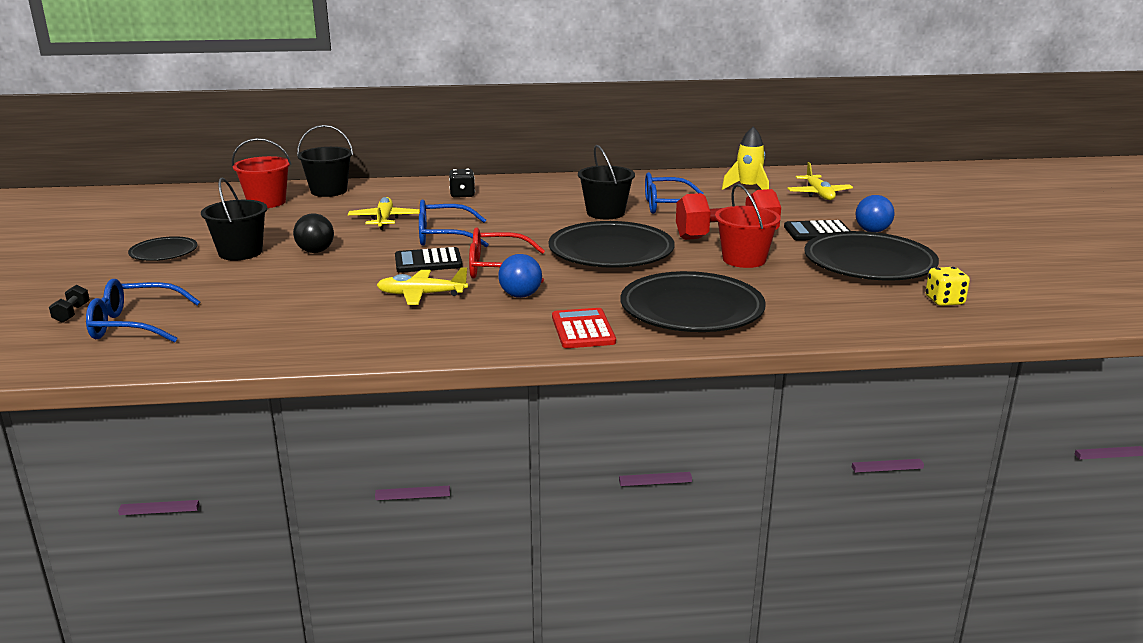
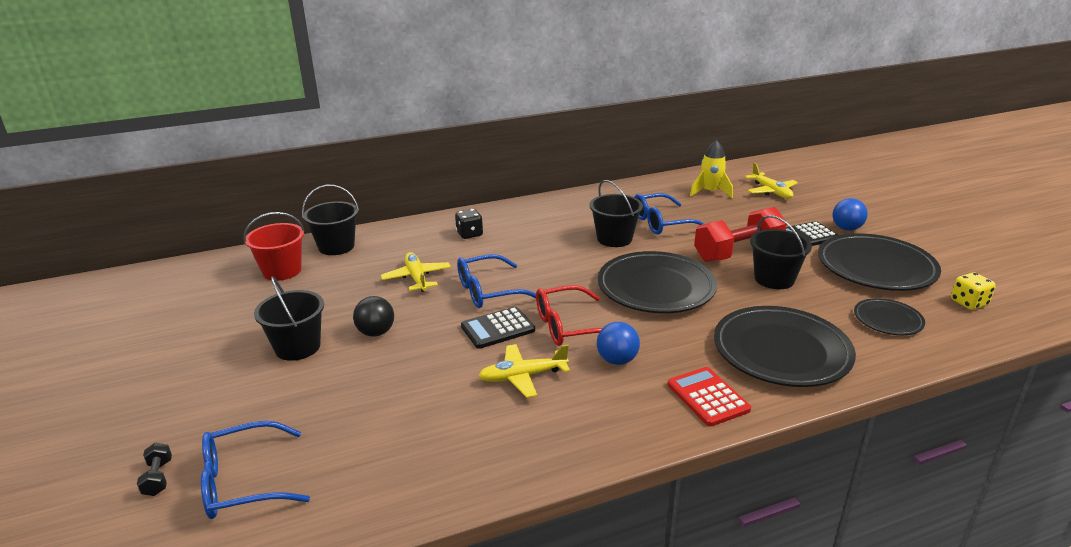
camera: 15 degrees left, 5 degrees up
(164, 253) = (213, 361): black plate -> black plate (887, 320)
(744, 259) = (774, 279): red bucket -> black bucket

